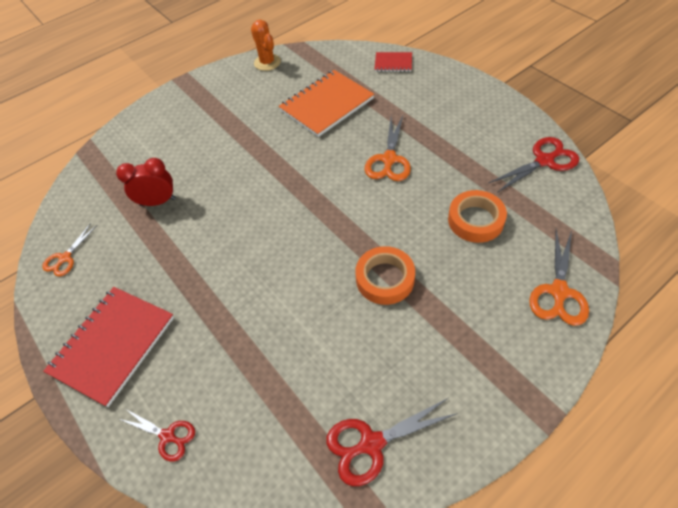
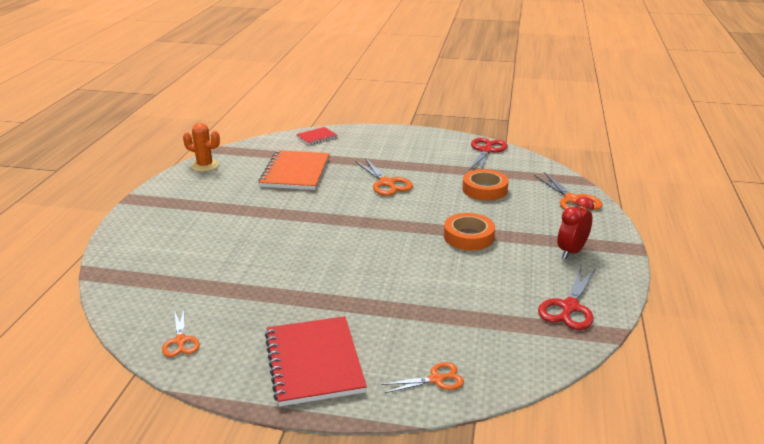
camera: 45 degrees left, 25 degrees down
(158, 202) = (224, 273): red clock -> red clock (571, 251)
(167, 436) = (436, 379): red scissors -> orange scissors

